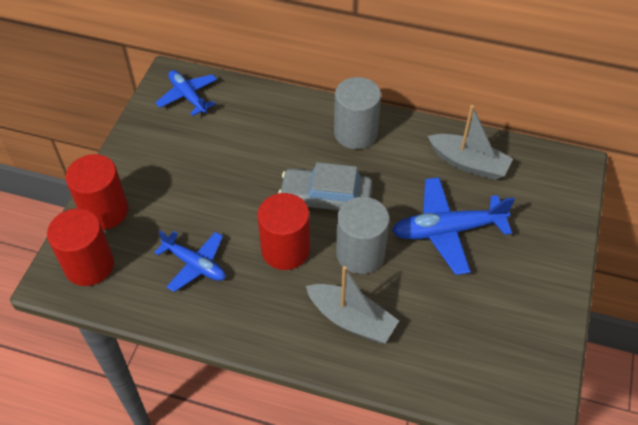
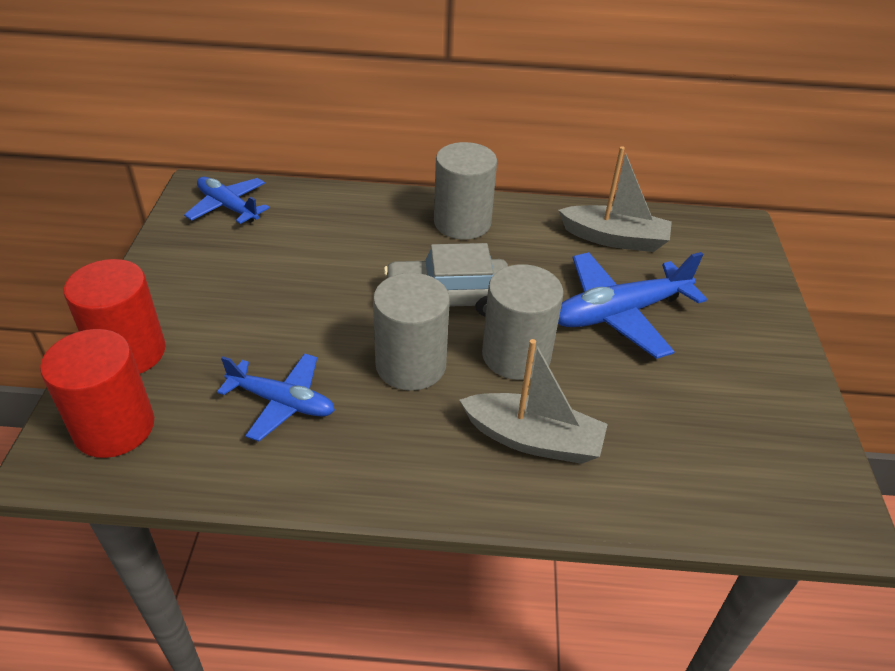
camera: 15 degrees left, 10 degrees down
(285, 250) = (410, 365): red cylinder -> grey cylinder

